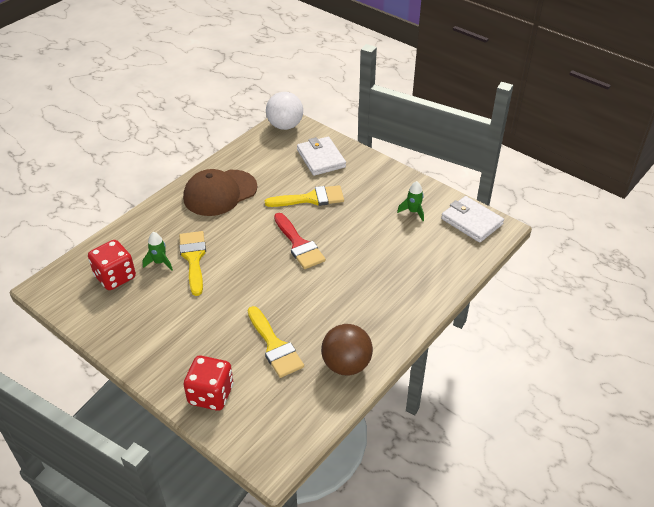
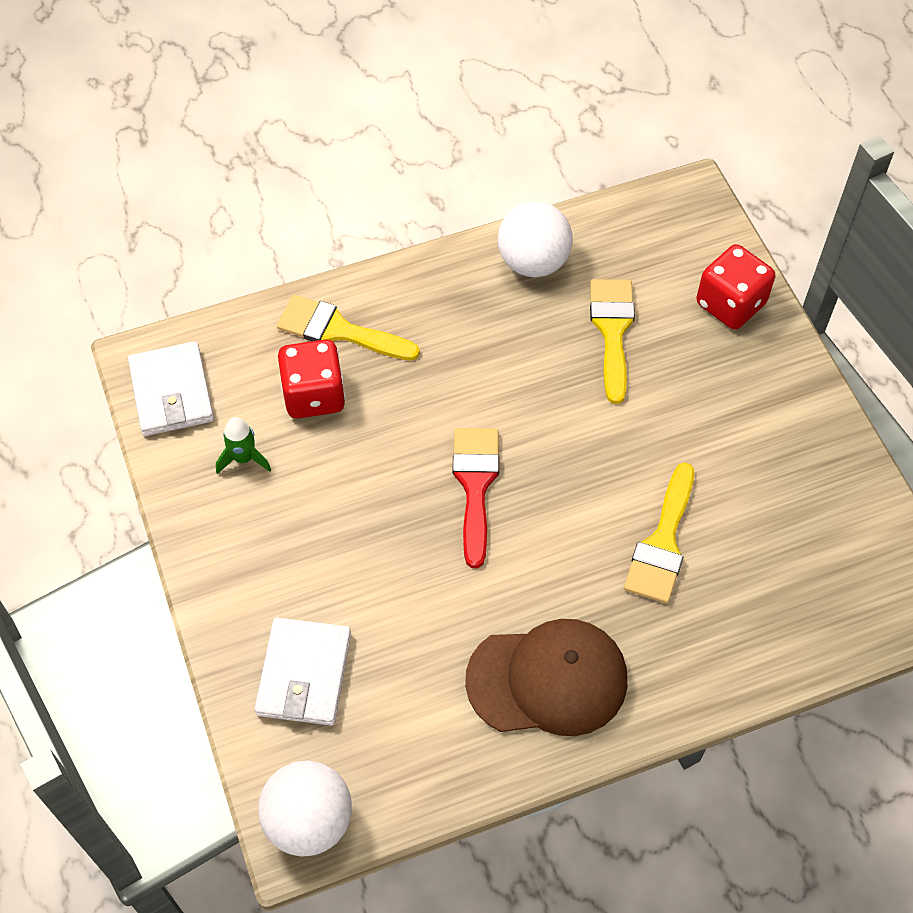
camera: 150 degrees left, 15 degrees up
(115, 277) = (807, 568): red dice -> red dice (314, 395)
(160, 262) = (722, 562): green rocket -> none
(310, 198) = (392, 577): yellow brush -> yellow brush (339, 330)
(346, 365) = (533, 262): brown ball -> white ball

